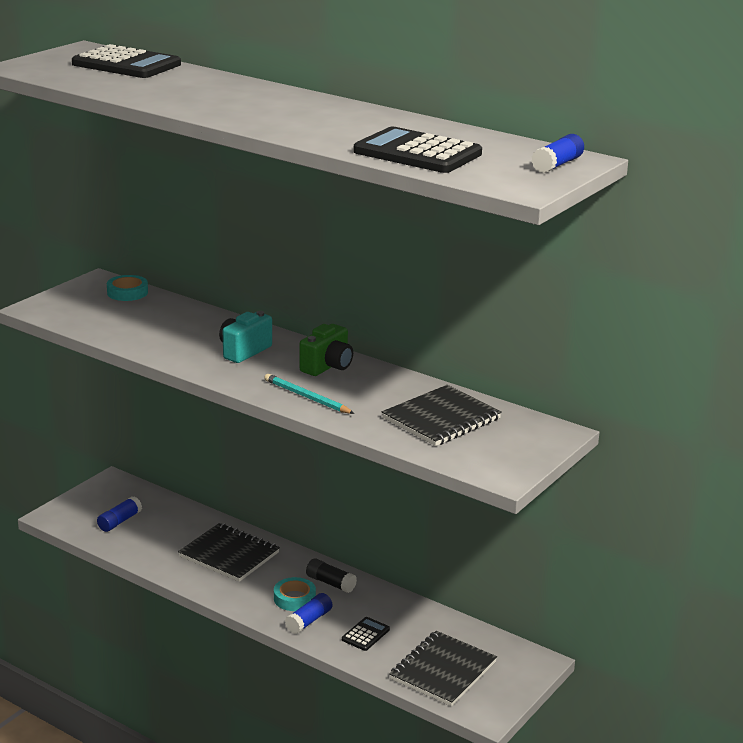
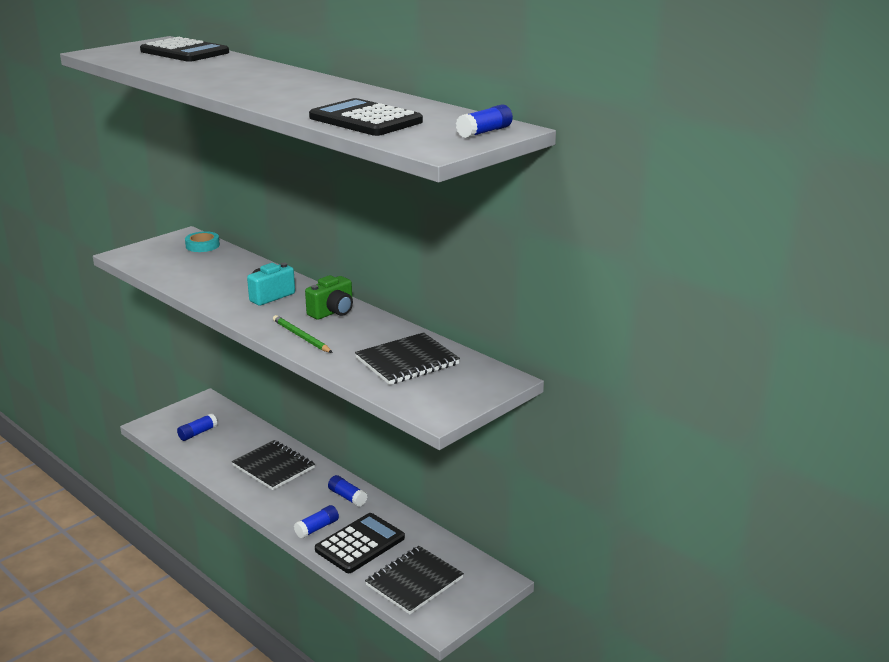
camera: 10 degrees right, 0 degrees up
(294, 598) = (312, 508): turquoise tape -> none
(306, 397) = (301, 337): turquoise pencil -> green pencil
(330, 583) = (347, 497): black glue stick -> blue glue stick
(365, 634) = (360, 544): black calculator -> black calculator, size x2.04

